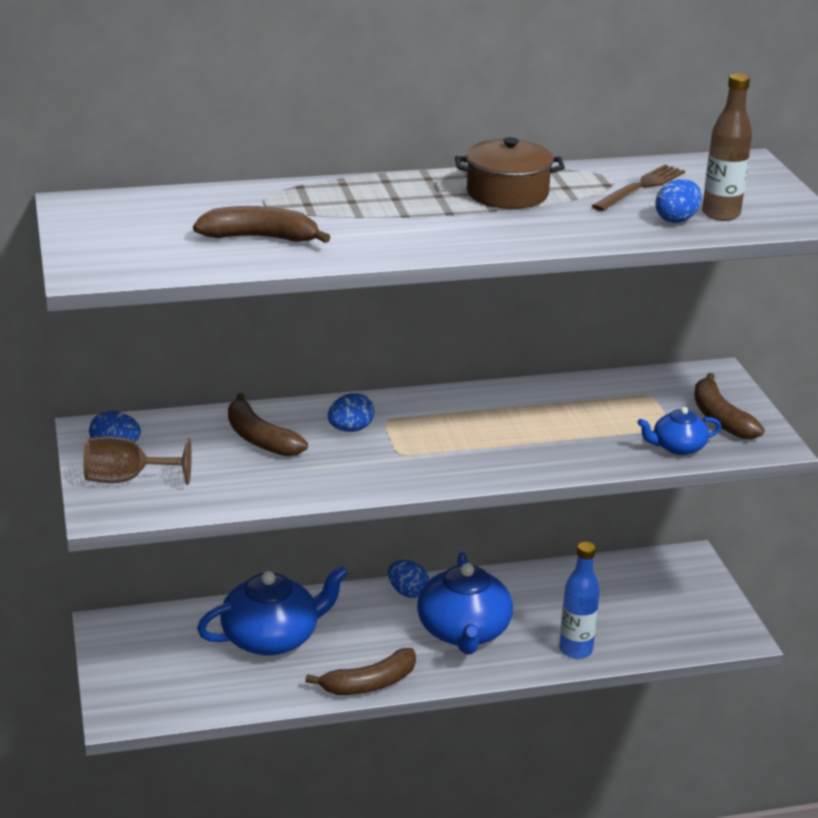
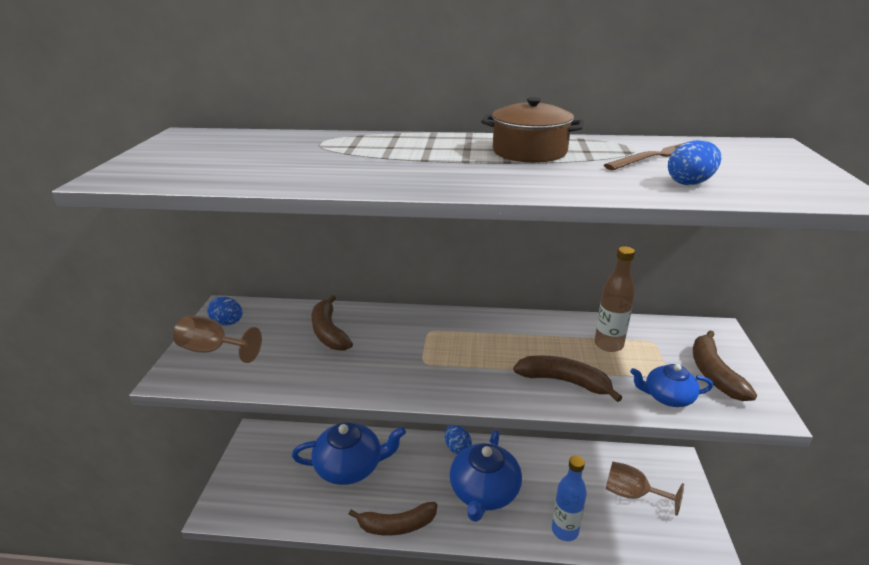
camera: 20 degrees right, 0 degrees up
(260, 238) = (284, 165): brown banana -> brown banana (564, 381)
(350, 429) = (399, 335): blue egg -> none
(645, 601) = (632, 494): none -> brown goblet
(720, 214) = (740, 182): brown bottle -> brown bottle (608, 345)

